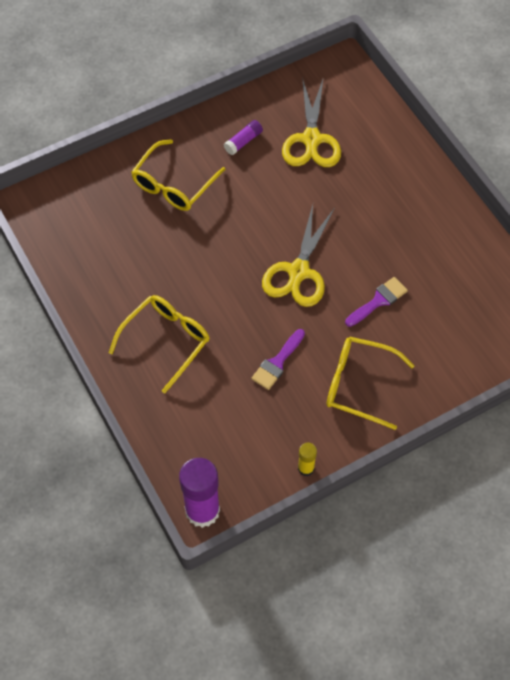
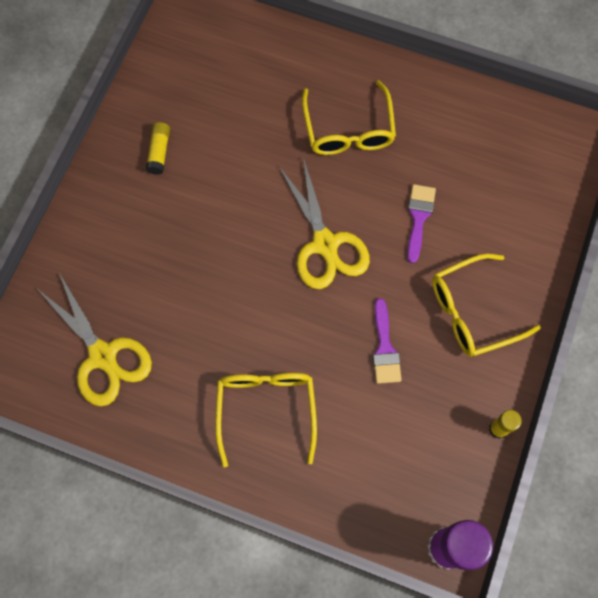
camera: 40 degrees left, 10 degrees up
(174, 184) = (131, 245): yellow glasses -> yellow glasses (348, 129)
(243, 141) = (159, 152): purple glue stick -> yellow glue stick
(311, 139) = (221, 103): yellow scissors -> yellow scissors (103, 355)

